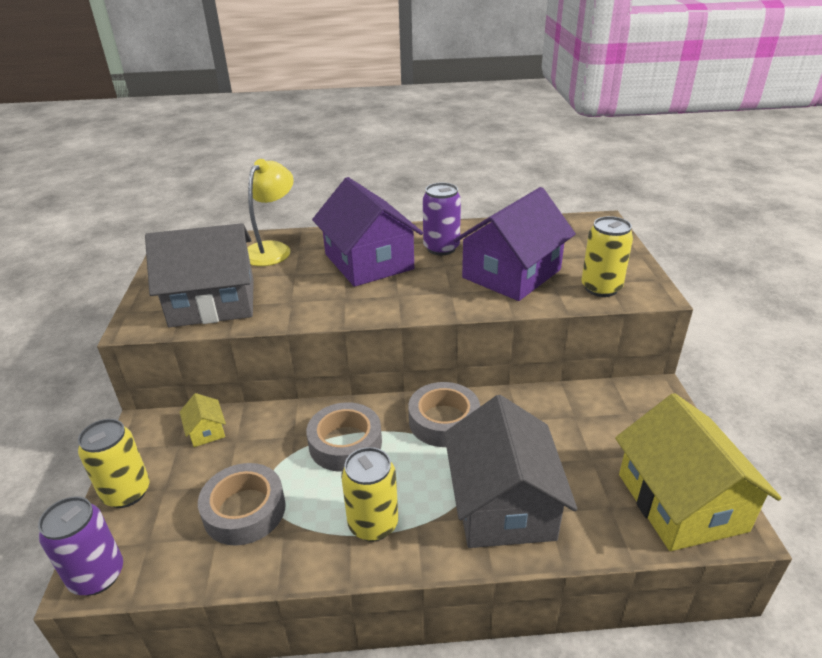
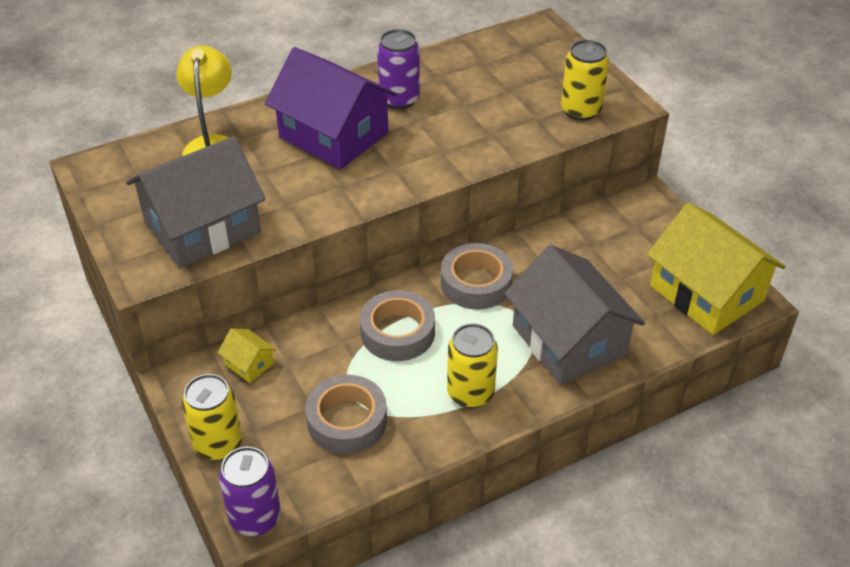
camera: 25 degrees left, 10 degrees up
(511, 273) = (489, 114): purple house -> none

